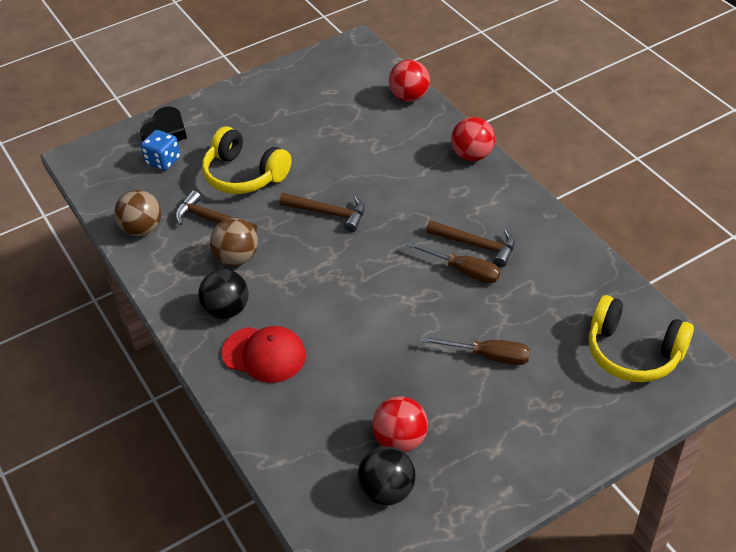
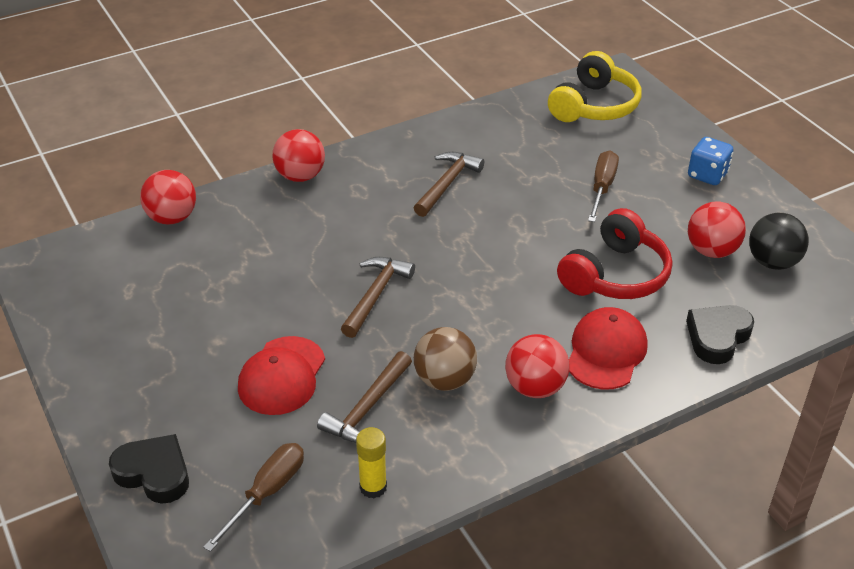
camera: 90 degrees left, 5 degrees down
(142, 229) = (373, 487): brown ball -> yellow glue stick
(163, 161) = (225, 471): blue dice -> blue dice (707, 175)
(227, 310) = (535, 387): black ball -> red ball
(244, 175) = (282, 376): yellow headphones -> red cap
(281, 434) = (717, 337): none -> black heart
(361, 363) = (615, 275): none -> red headphones
(463, 271) = (484, 195): brown screwdriver -> brown screwdriver (267, 493)

